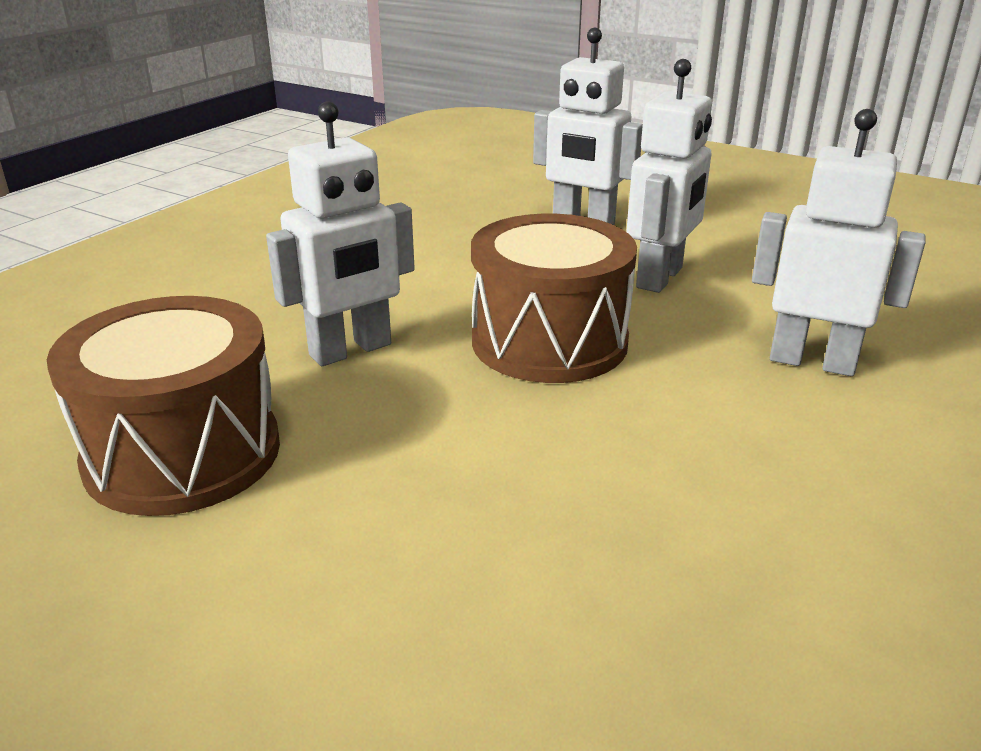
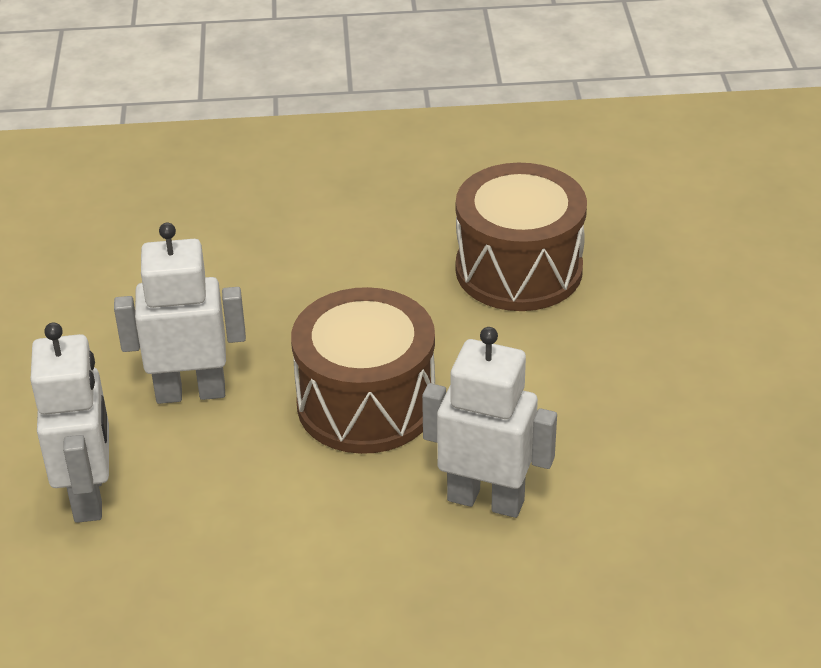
camera: 125 degrees left, 10 degrees up
(183, 453) = (680, 493): brown drum -> brown drum (518, 269)
(812, 361) = (276, 277): white robot -> none

